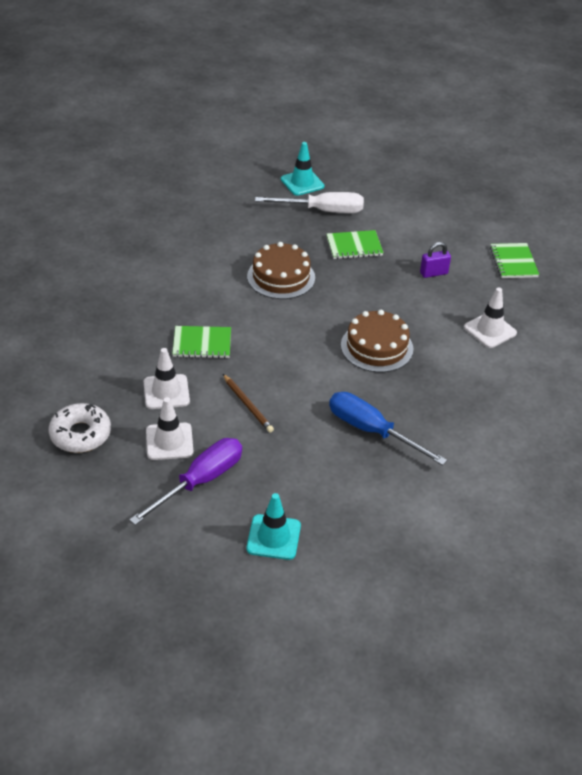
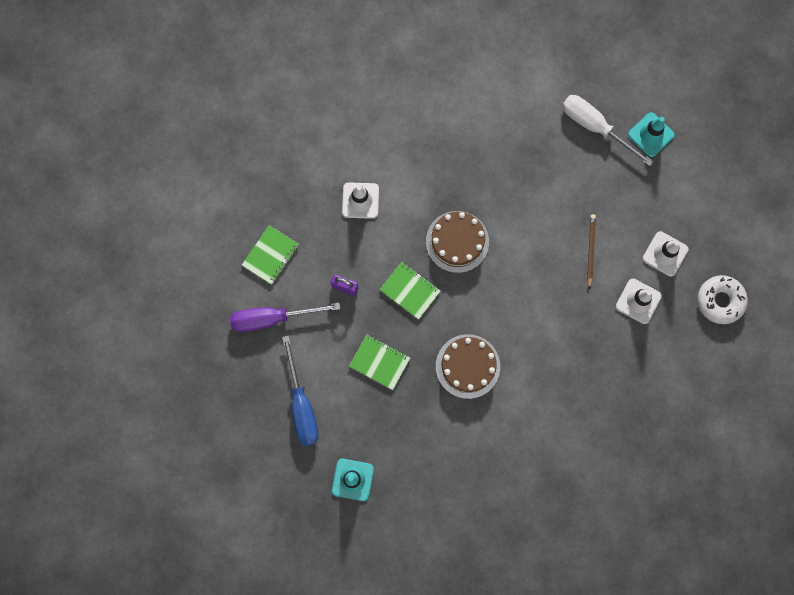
camera: 140 degrees left, 35 degrees up
(200, 481) = (667, 207): purple screwdriver -> purple screwdriver (272, 318)
(202, 344) = (581, 332): green notebook -> green notebook (410, 290)
(322, 211) = (367, 427): white screwdriver -> white screwdriver (595, 127)
(371, 431) = (525, 171): blue screwdriver -> blue screwdriver (301, 405)

